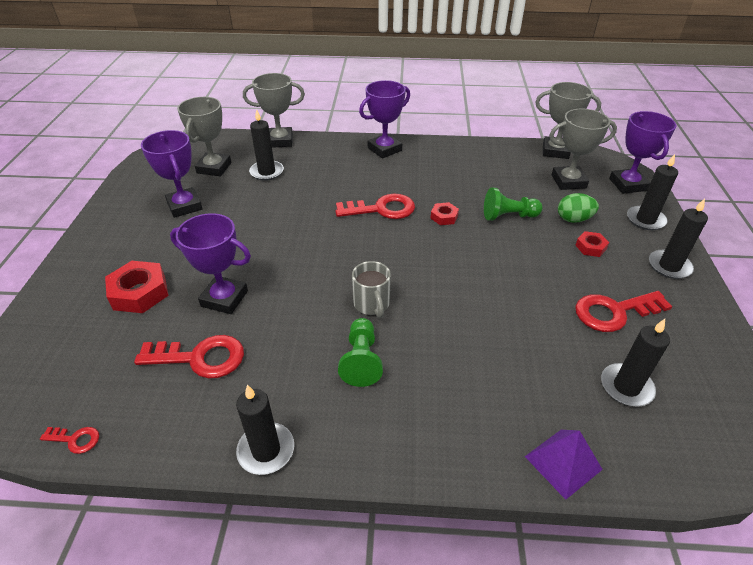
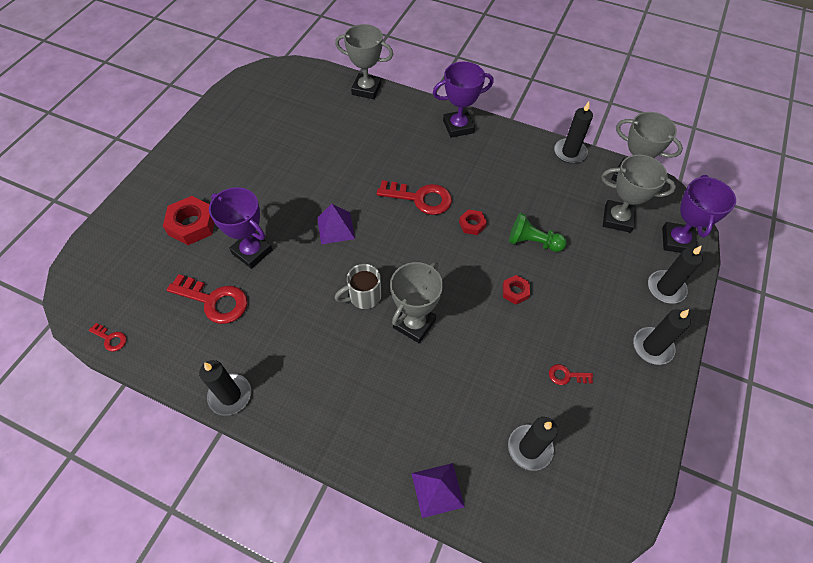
camera: 20 degrees right, 15 degrees up
(184, 206) = (256, 144): purple trophy -> none
(214, 168) = (296, 107): grey trophy -> grey trophy (414, 324)
(267, 172) = (339, 125): black candle -> black candle (569, 152)
(308, 254) = (335, 228): none -> purple pyramid
(361, 360) = (330, 346): green pawn -> none
(372, 304) = (363, 296): grey mug -> grey mug turned 60 degrees clockwise
(573, 219) = (593, 265): green egg -> none
(590, 247) = (589, 301): red nut -> red nut (515, 291)
(614, 312) = (566, 375): red key -> red key, size x0.48

